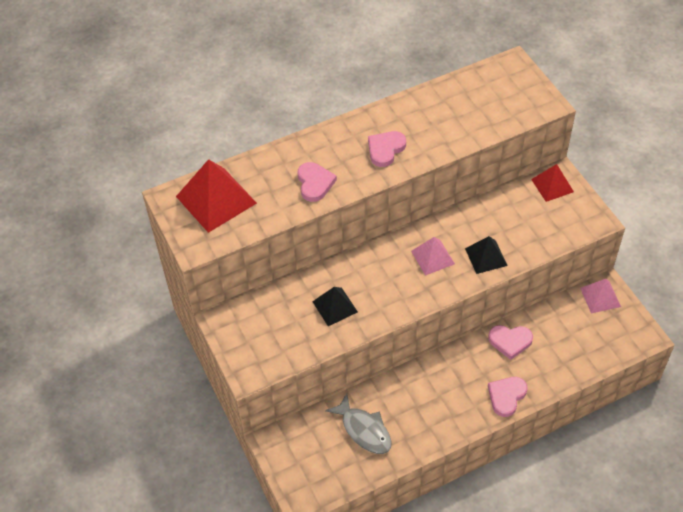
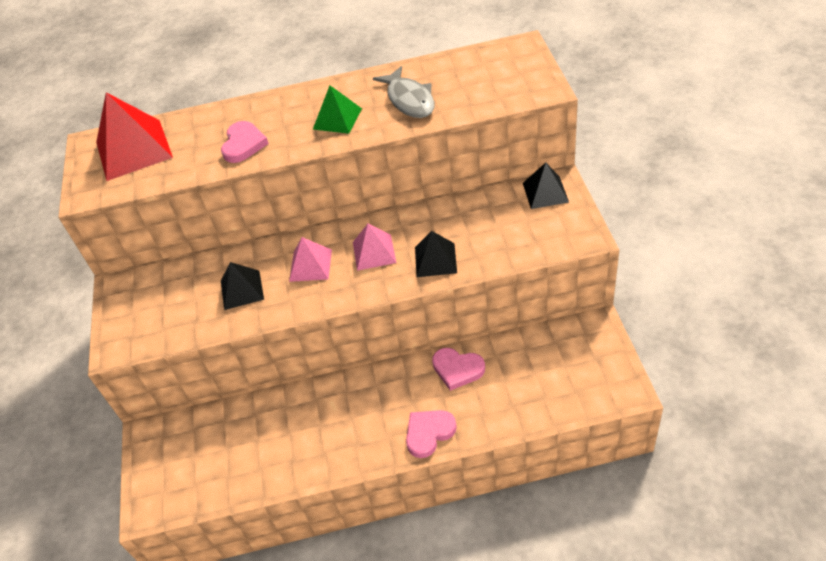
camera: 20 degrees right, 5 degrees down
(364, 430) = (250, 441): grey fish -> grey fish (409, 100)
(385, 149) = (337, 118): pink heart -> green pyramid
(552, 185) = (545, 192): red pyramid -> black pyramid
(600, 297) = (585, 335): pink pyramid -> pink pyramid (310, 265)

